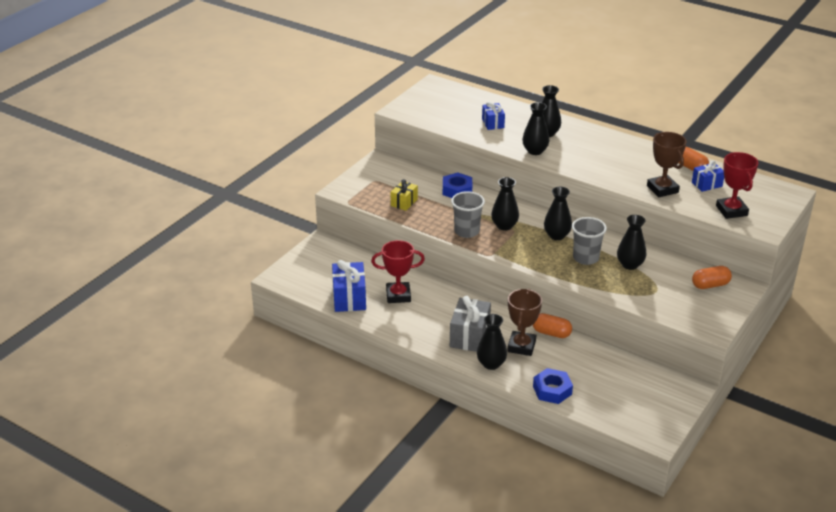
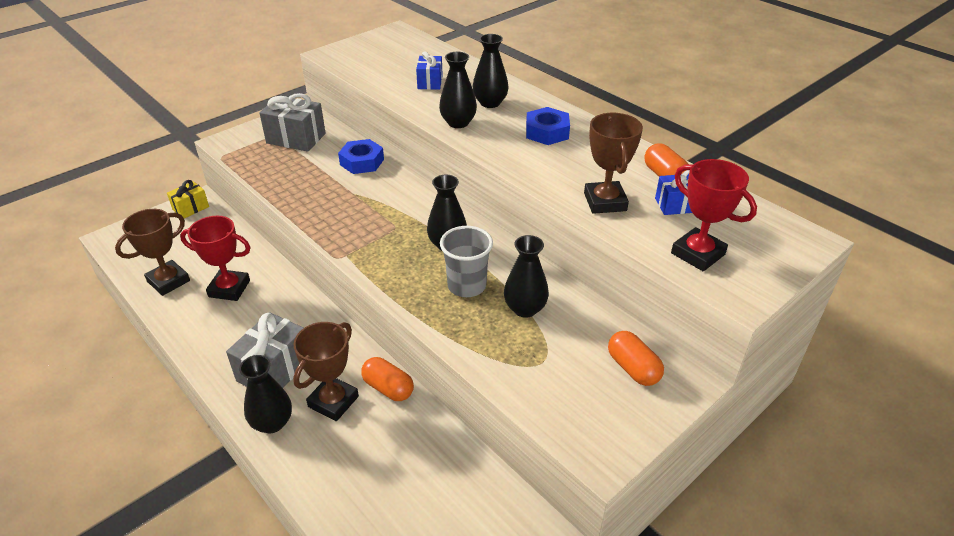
camera: 15 degrees right, 5 degrees up
(349, 298) = (168, 281): blue gift -> brown trophy
(393, 180) = (296, 138): none -> grey gift
(404, 202) = (286, 167): yellow gift -> yellow gift (191, 208)
(467, 231) = (333, 218): grey cup -> none
(504, 226) = (387, 218): black vase -> none
(552, 390) = (328, 492): blue nut -> blue nut (547, 132)
(710, 285) = (633, 368): orange capsule -> orange capsule turned 60 degrees clockwise
(731, 211) = (697, 254): red trophy -> red trophy turned 45 degrees counterclockwise

